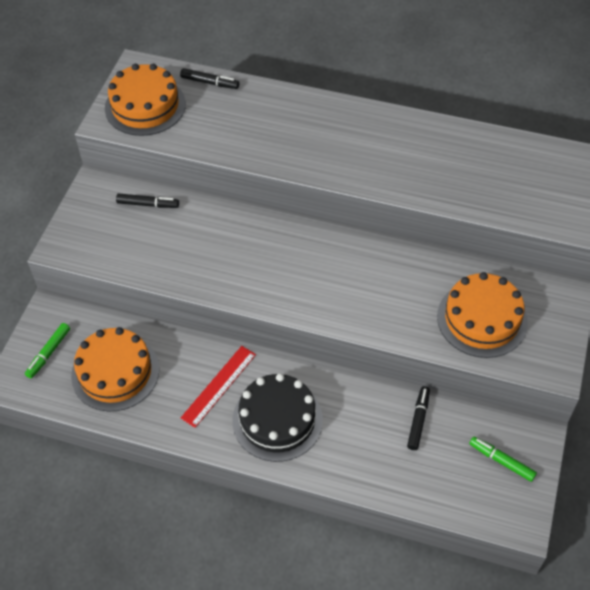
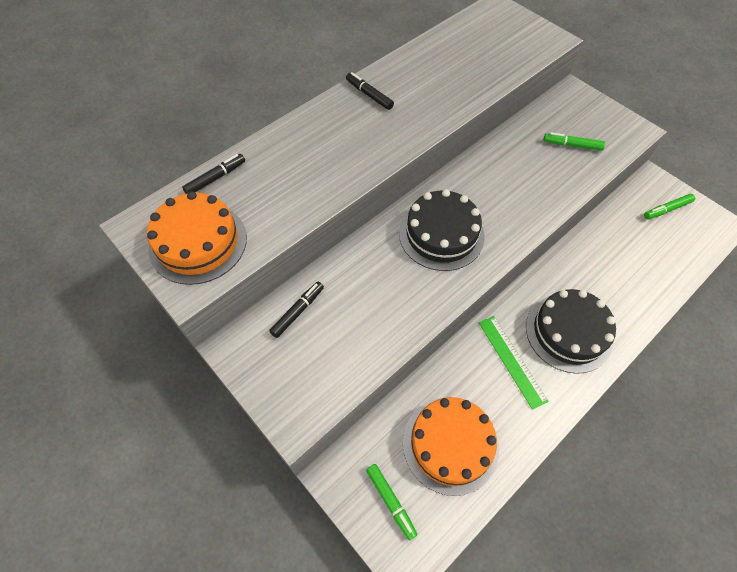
camera: 60 degrees left, 5 degrees up
(219, 386) = (512, 360): red ruler -> green ruler
(287, 261) = (441, 234): none -> black cake
(418, 420) = (611, 239): black marker -> black marker (369, 95)
(482, 319) = (572, 145): orange cake -> green marker

